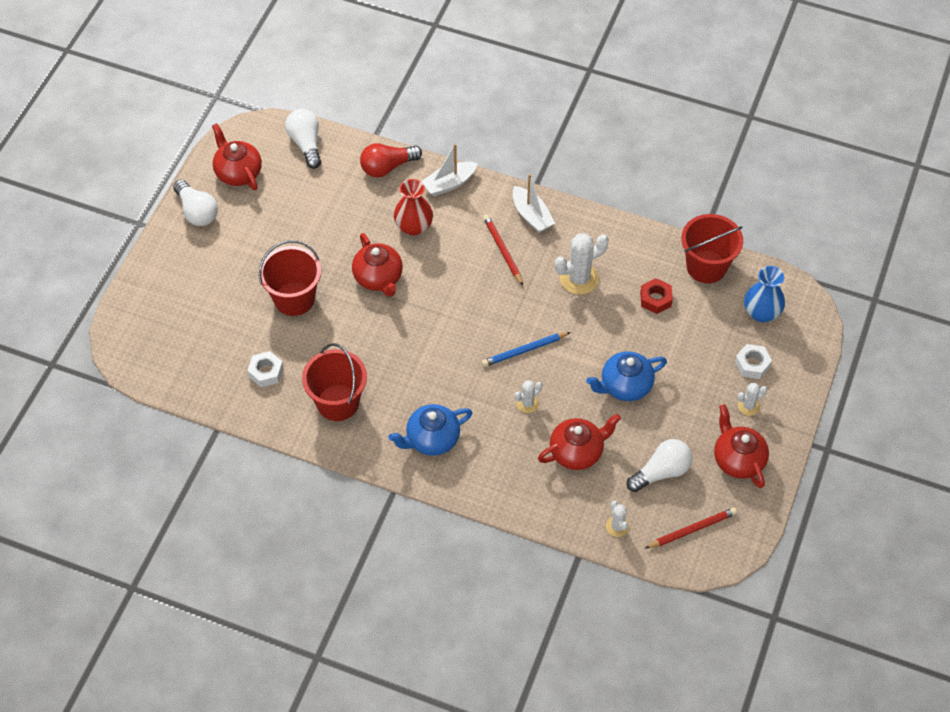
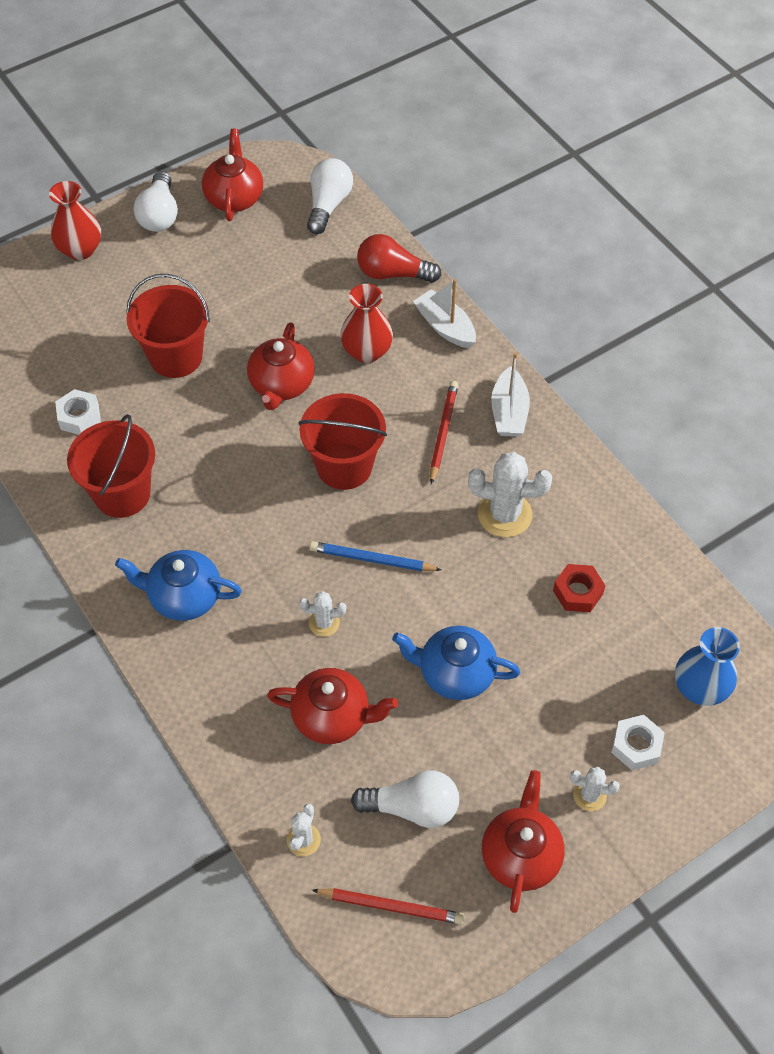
camera: 35 degrees right, 0 degrees up
(163, 265) = (80, 250): none -> red vase
(449, 184) = (445, 327): white boat -> white boat turned 45 degrees clockwise
(706, 266) = (673, 590): red bucket -> red bucket (344, 466)

